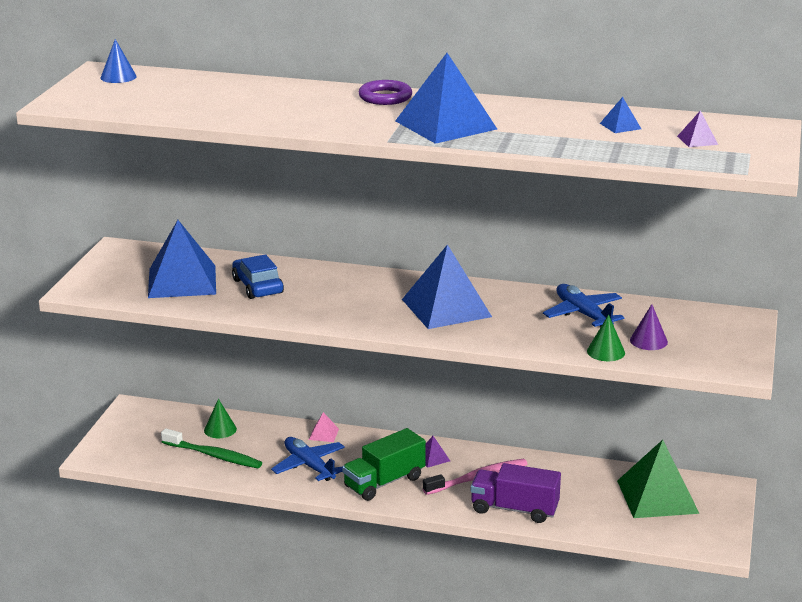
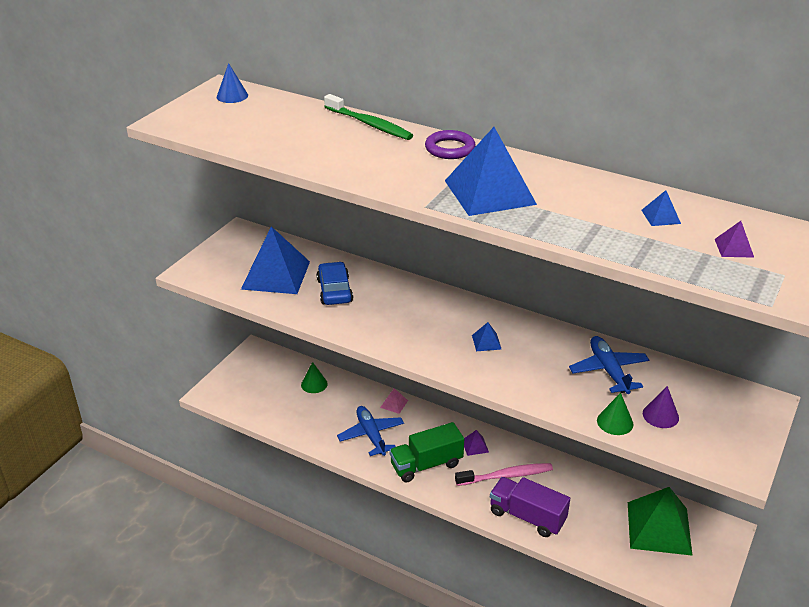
camera: 15 degrees right, 10 degrees up
(214, 455) = (300, 410): green toothbrush -> green toothbrush (369, 124)
(446, 308) = (486, 342): blue pyramid -> blue pyramid, size x0.41

